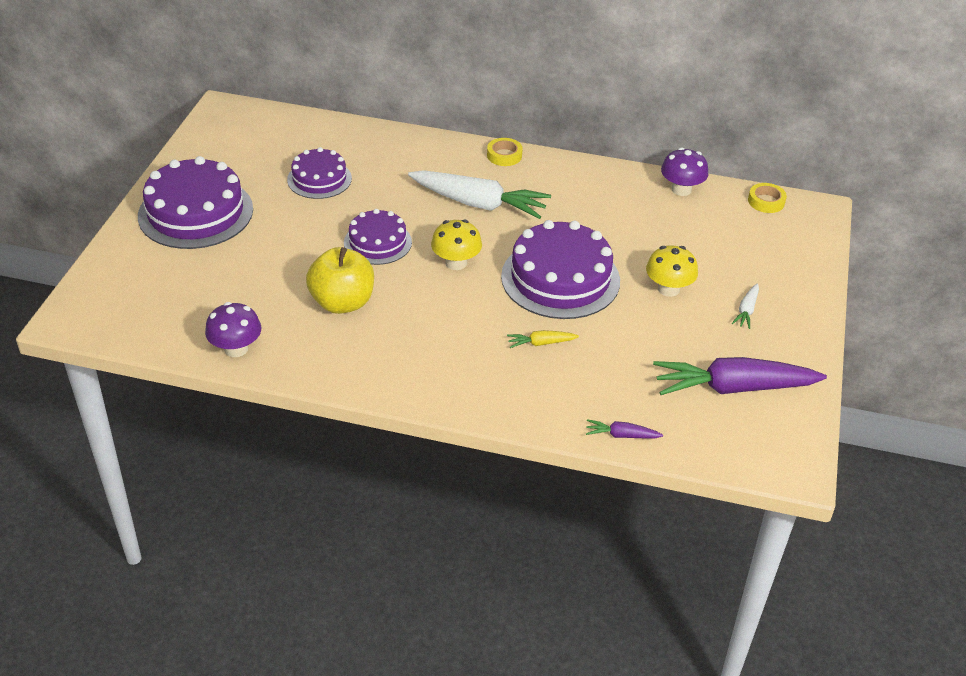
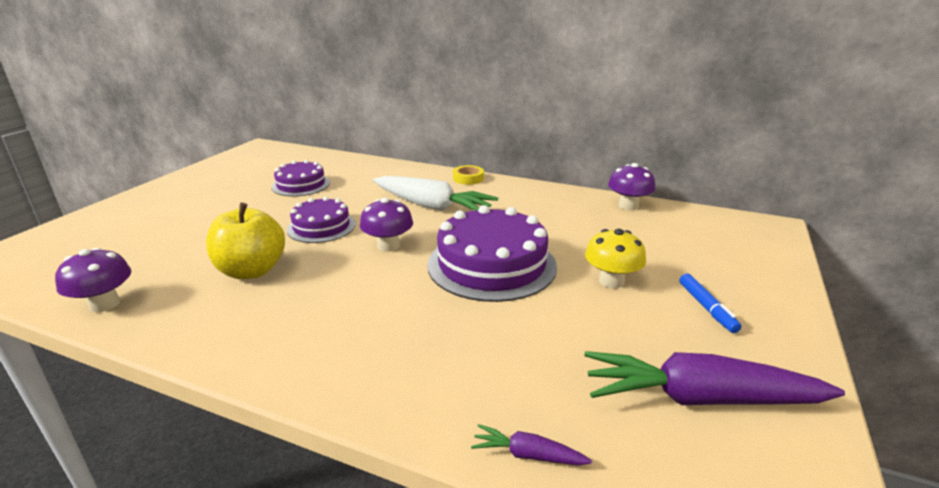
camera: 10 degrees right, 15 degrees down
(195, 212) = (178, 199): purple cake -> none
(456, 263) = (388, 246): yellow mushroom -> purple mushroom
(541, 343) = (449, 324): yellow carrot -> none
(746, 310) = (706, 308): white carrot -> blue marker
(766, 201) = (715, 218): yellow tape -> none

